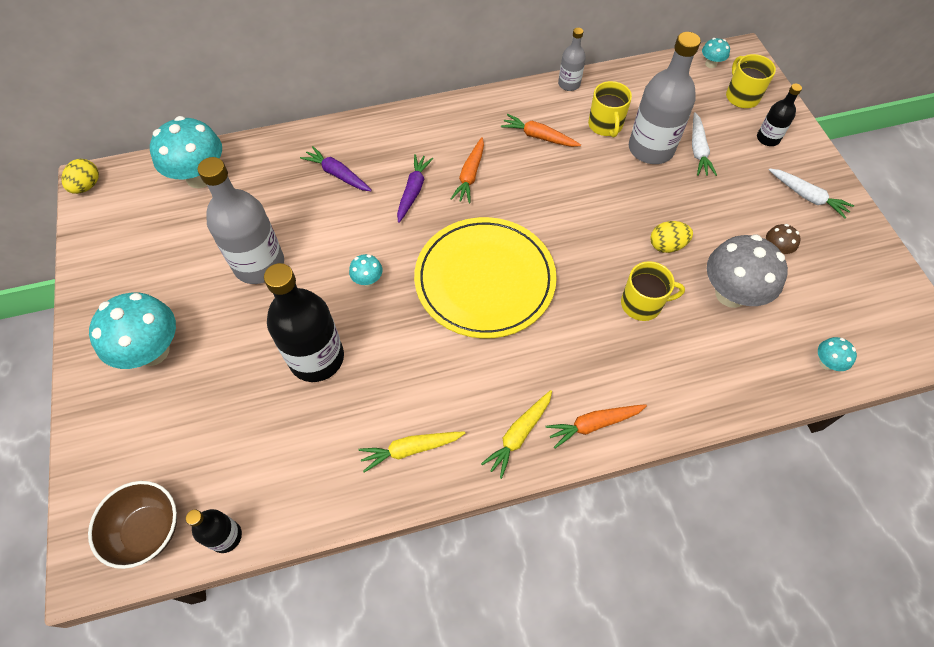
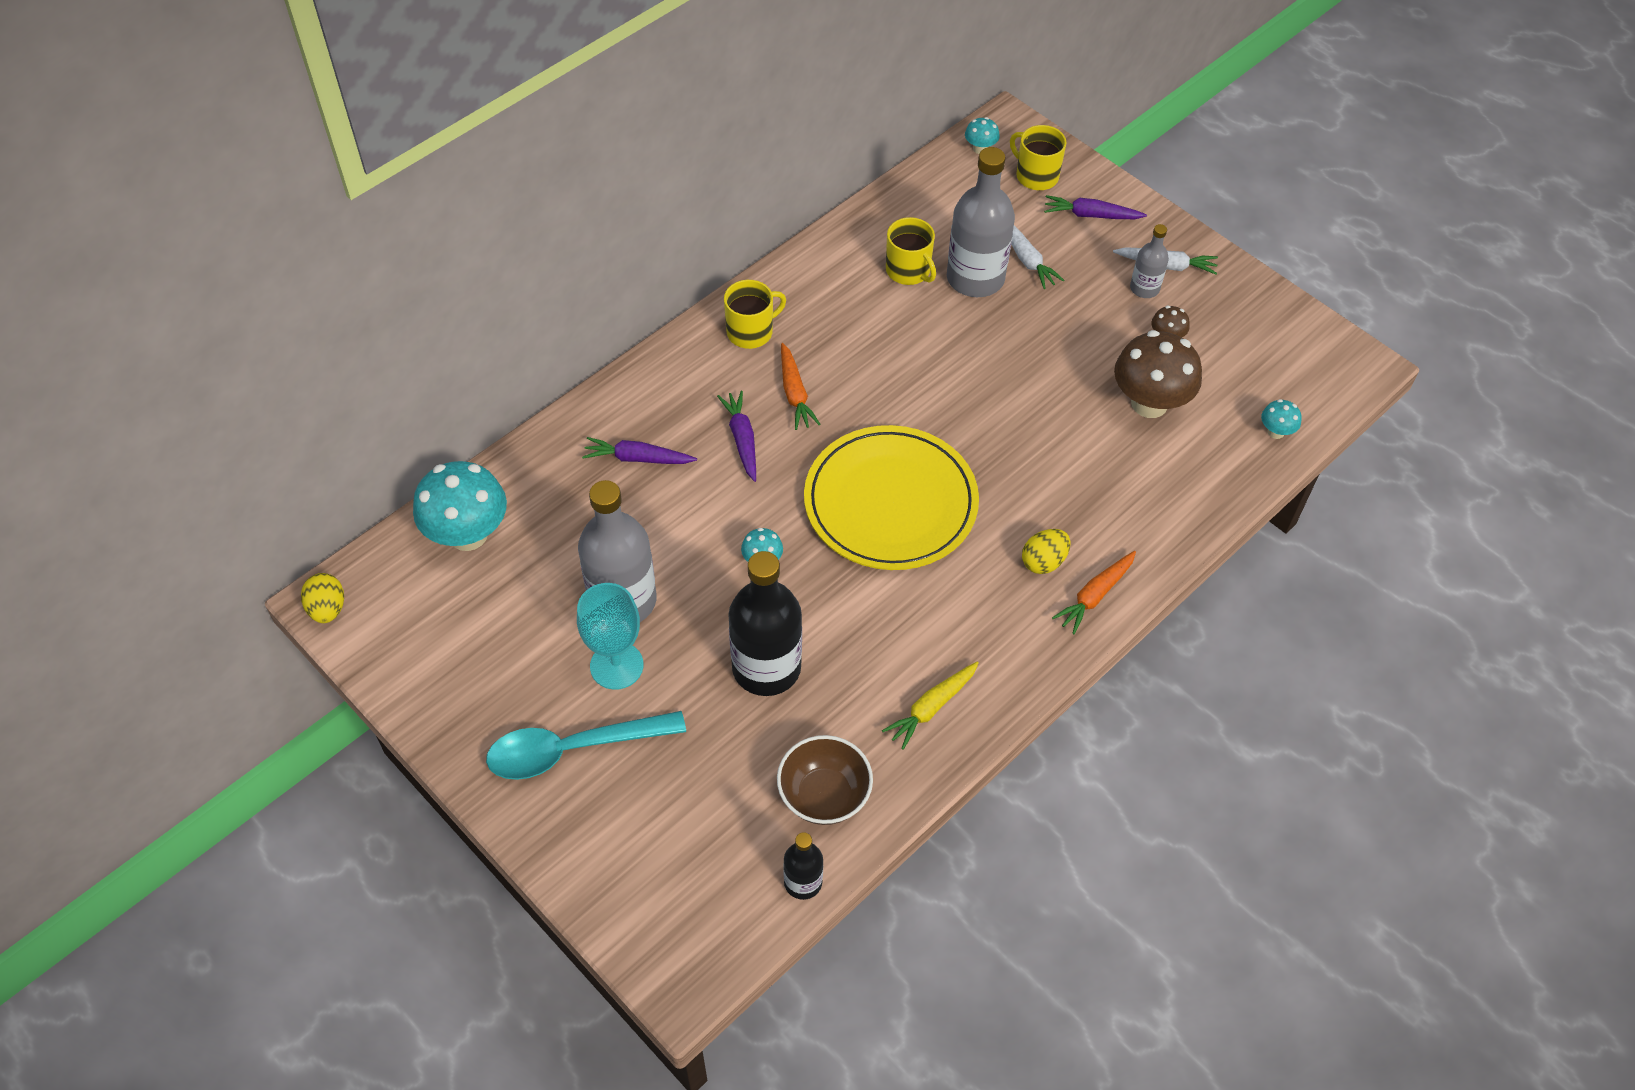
camera: 30 degrees left, 5 degrees down
(148, 530) = (716, 919): brown bowl -> brown bowl (824, 795)
(152, 351) = (573, 749): turquoise mushroom -> turquoise spoon
(222, 307) = (616, 666): none -> turquoise goblet
(519, 435) = (1029, 641): yellow carrot -> none
(539, 137) = (842, 315): orange carrot -> none
(569, 84) = (836, 237): grey bottle -> grey bottle (1144, 288)
(642, 304) = (1069, 453): yellow mug -> yellow mug (751, 331)
(666, 245) = (1056, 380): yellow egg -> yellow egg (1043, 561)
(731, 294) = (1149, 403): grey mushroom -> brown mushroom
(768, 138) = (1091, 215): black bottle -> purple carrot

